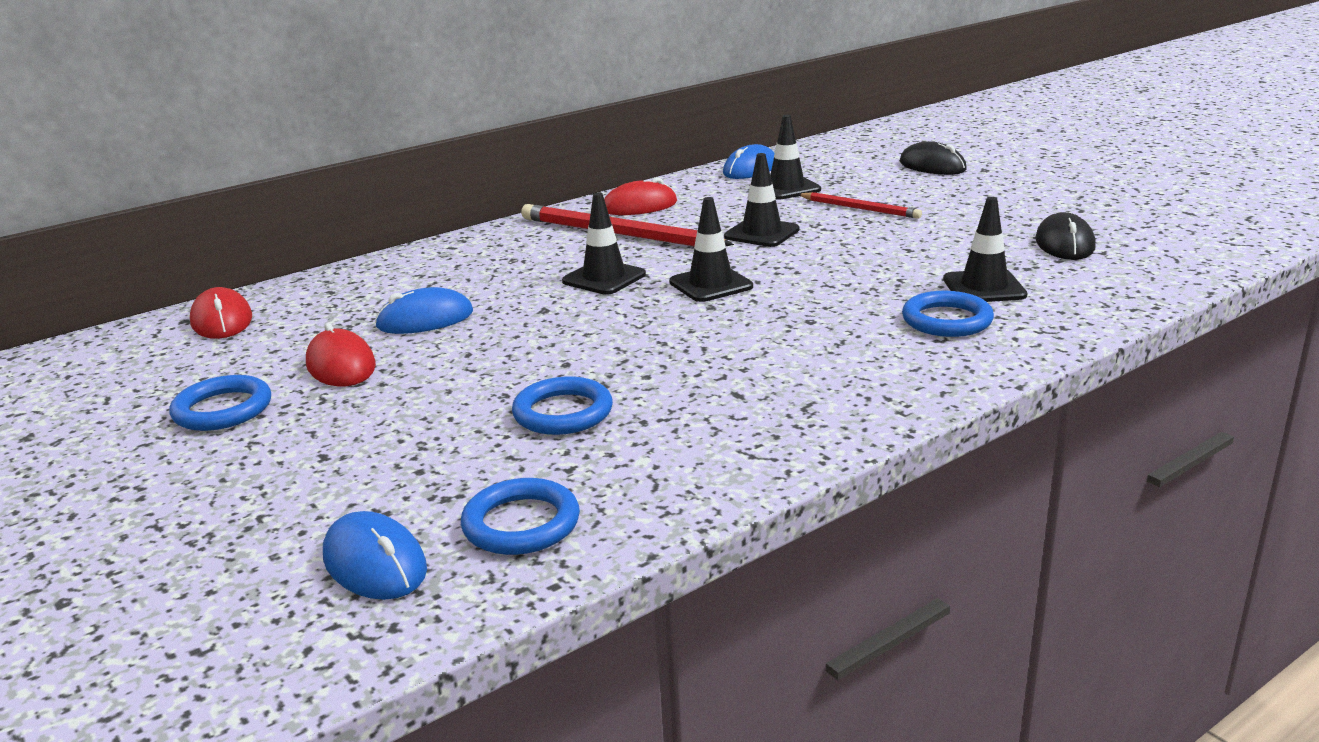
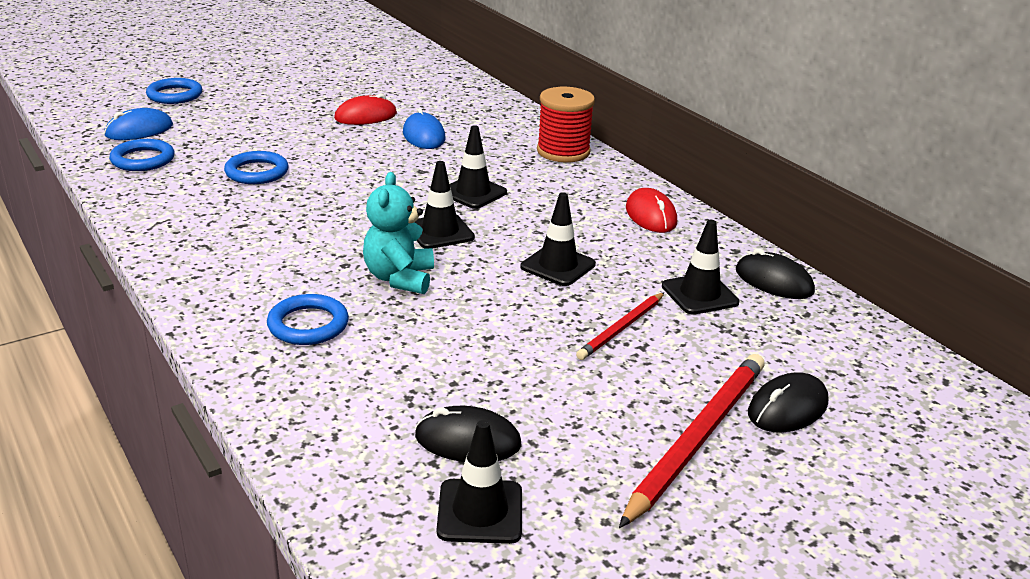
camera: 90 degrees right, 5 degrees up
(222, 320) = (452, 85): red mouse -> none
(222, 409) = (326, 93): blue ring -> blue ring (175, 95)
(480, 245) = (563, 152): none -> red spool
(618, 234) = (575, 203): red pencil -> red pencil (697, 438)
(750, 169) = (774, 281): blue mouse -> black mouse
(825, 292) = (399, 278): none -> turquoise teddy bear
(984, 287) = (369, 359): black traffic cone -> black traffic cone (480, 511)

